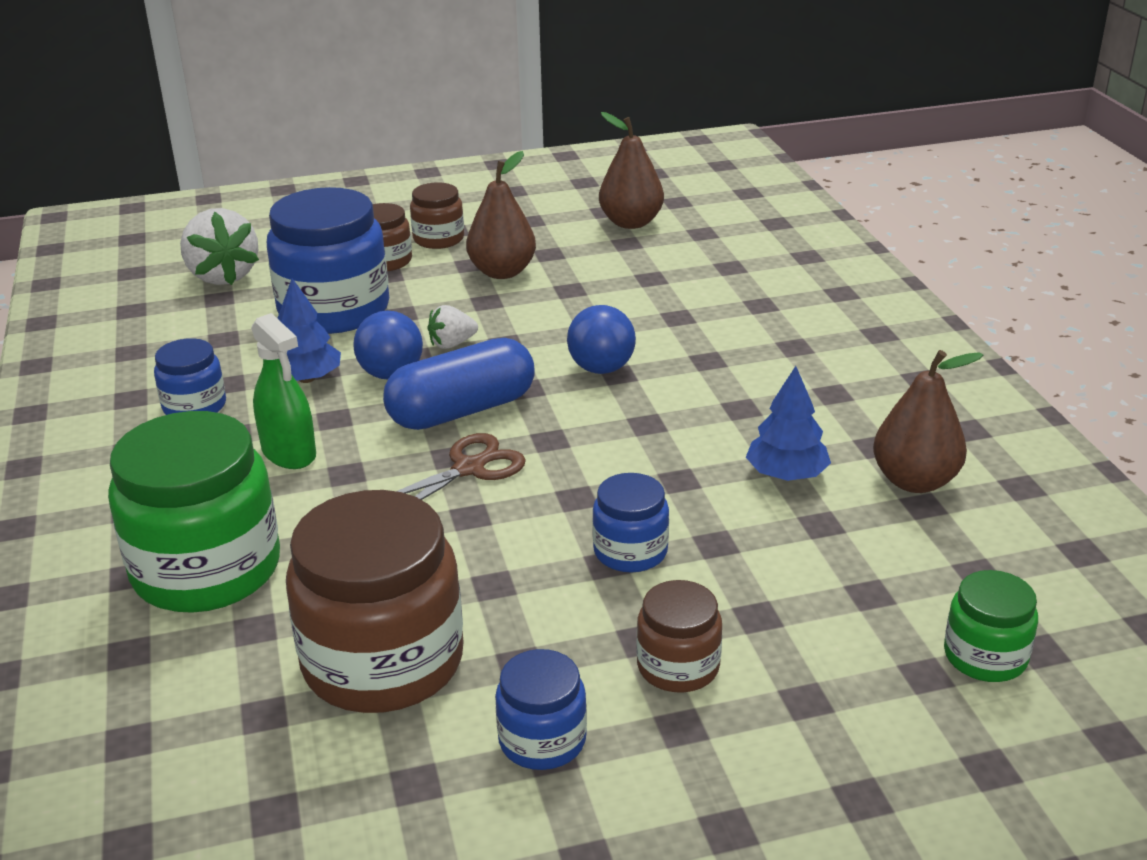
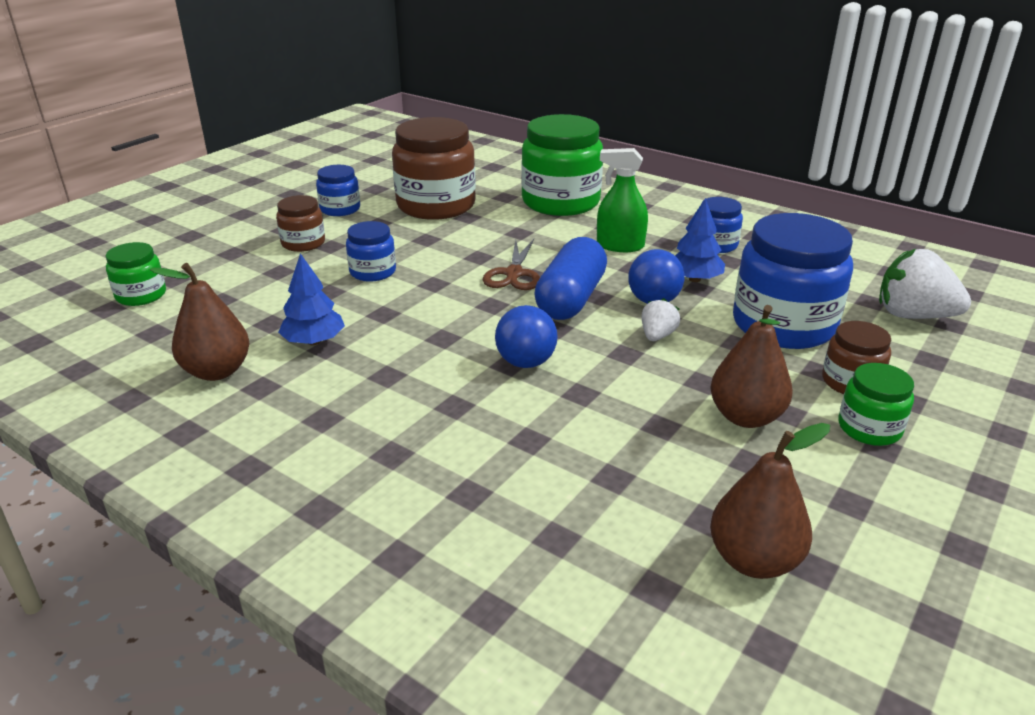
camera: 140 degrees right, 0 degrees up
(438, 239) = (869, 428): brown jar -> green jar

